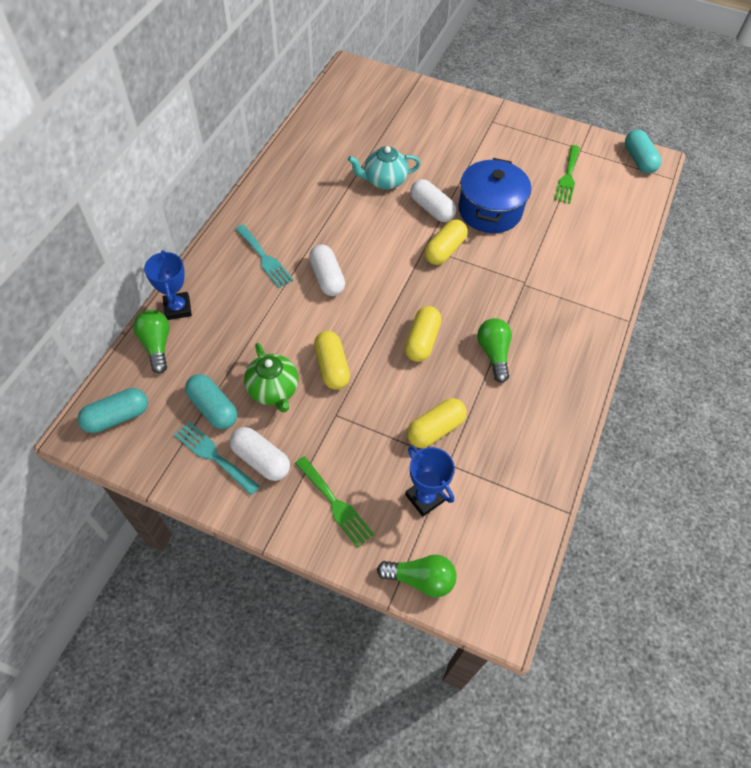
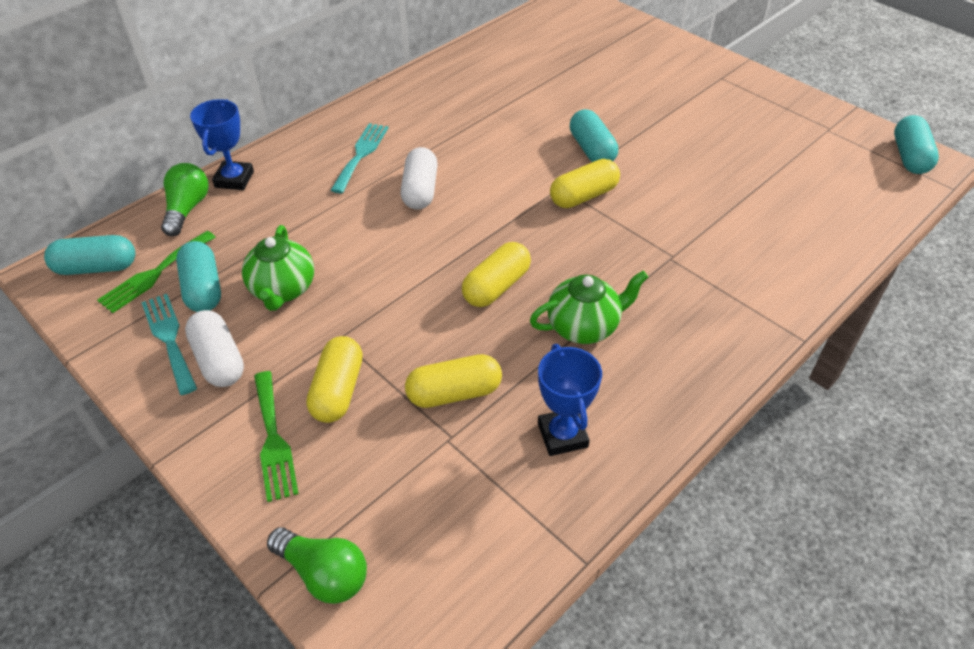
camera: 25 degrees right, 10 degrees down
(265, 258) = (361, 154): turquoise fork -> turquoise fork turned 150 degrees counterclockwise
(332, 367) = (367, 284): yellow capsule -> yellow capsule (338, 390)
(384, 181) = (549, 110): turquoise teapot -> none
(425, 498) = (391, 471): blue trophy -> blue trophy (562, 435)
(431, 209) = (592, 150): white capsule -> turquoise capsule
(489, 210) = (667, 167): blue pot -> none
(493, 353) = (584, 326): green light bulb -> green teapot
(567, 177) = (795, 155): green fork -> green fork (154, 274)

